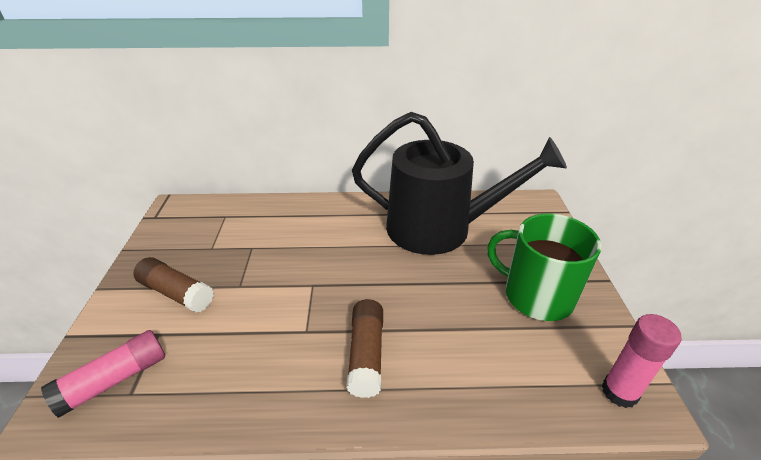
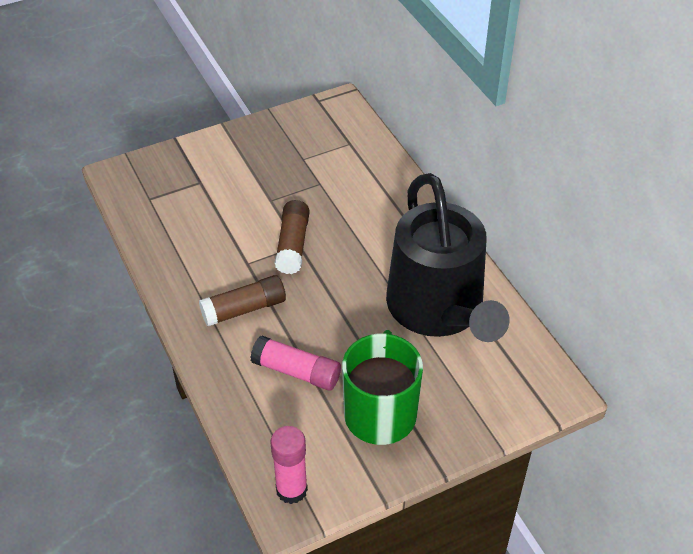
camera: 65 degrees right, 10 degrees up
(114, 380) = (154, 185): pink glue stick -> pink glue stick (296, 371)
(176, 293) = (242, 168): brown glue stick -> brown glue stick (293, 245)

